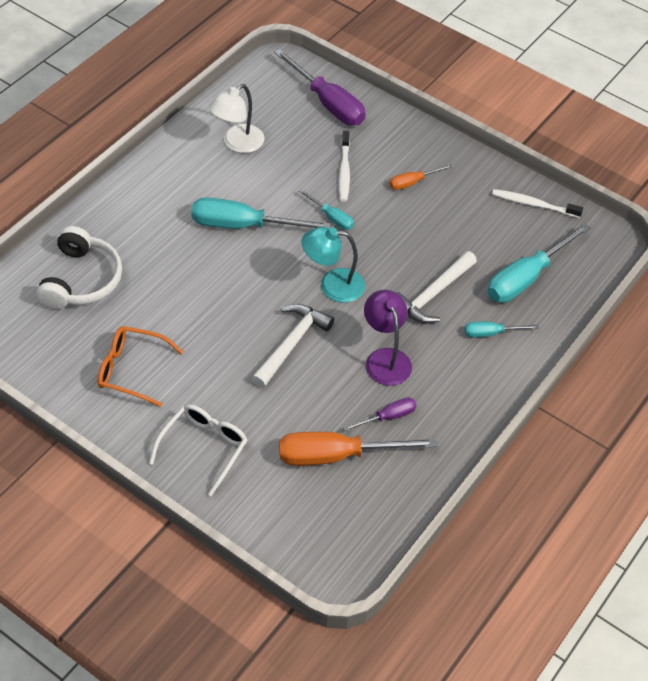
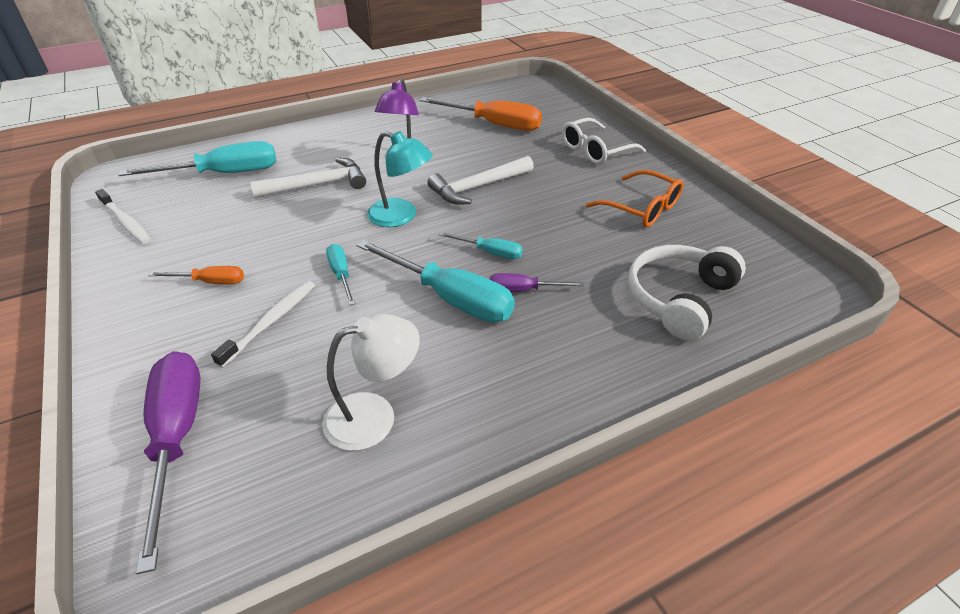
camera: 150 degrees left, 10 degrees down
(388, 417) = (438, 132): purple screwdriver -> purple screwdriver (523, 290)
(491, 333) = (303, 151): turquoise screwdriver -> turquoise screwdriver (490, 252)

